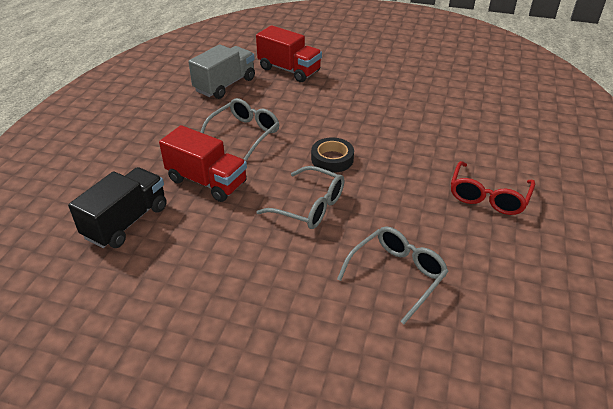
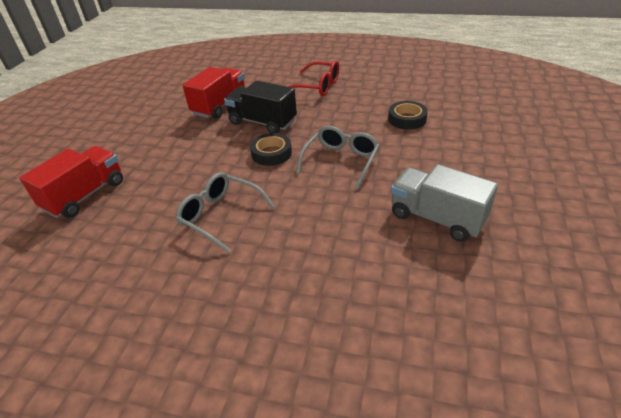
camera: 90 degrees left, 0 degrees up
(126, 222) = (390, 287): black truck -> black truck (262, 122)
(207, 181) = (311, 232): red truck -> red truck (220, 106)
(225, 85) = (98, 250): grey truck -> grey truck (436, 218)
(397, 275) = (407, 119): grey glasses -> black tape

